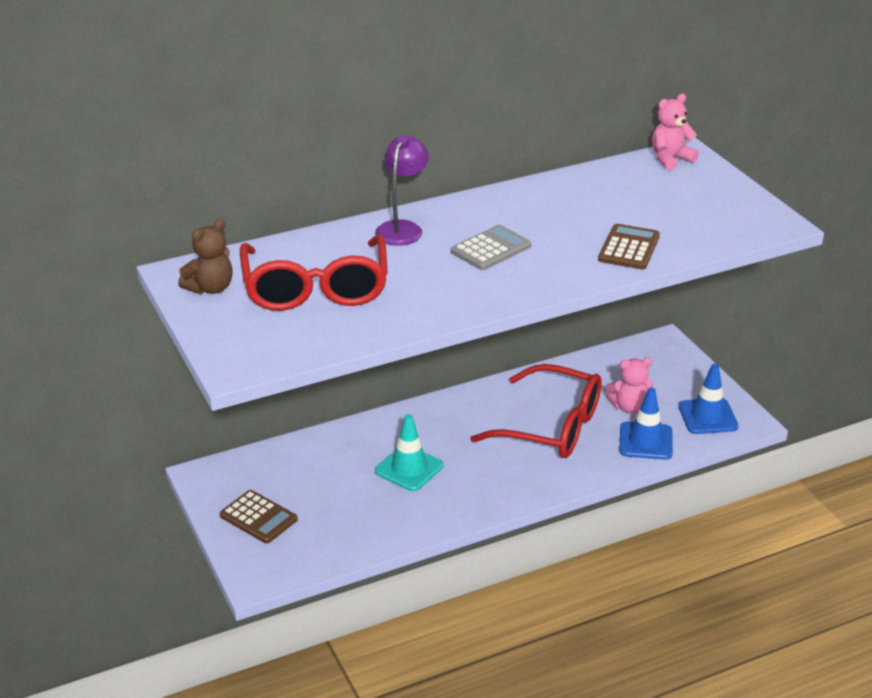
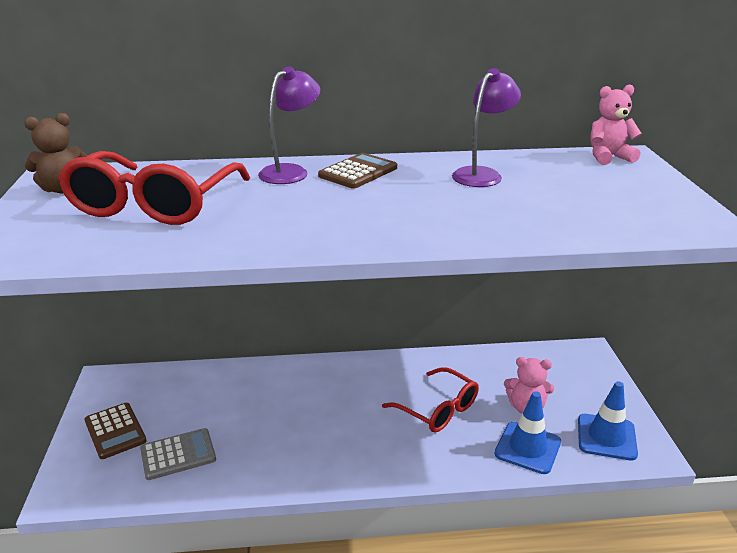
camera: 20 degrees right, 5 degrees down
(409, 468) = (279, 417): turquoise traffic cone -> none
(491, 249) = (360, 200): grey calculator -> grey calculator (178, 454)
(552, 427) = (438, 409): red glasses -> red glasses, size x0.65
(574, 200) = (482, 174): none -> purple lamp
(629, 248) = (513, 222): brown calculator -> brown calculator (358, 172)

